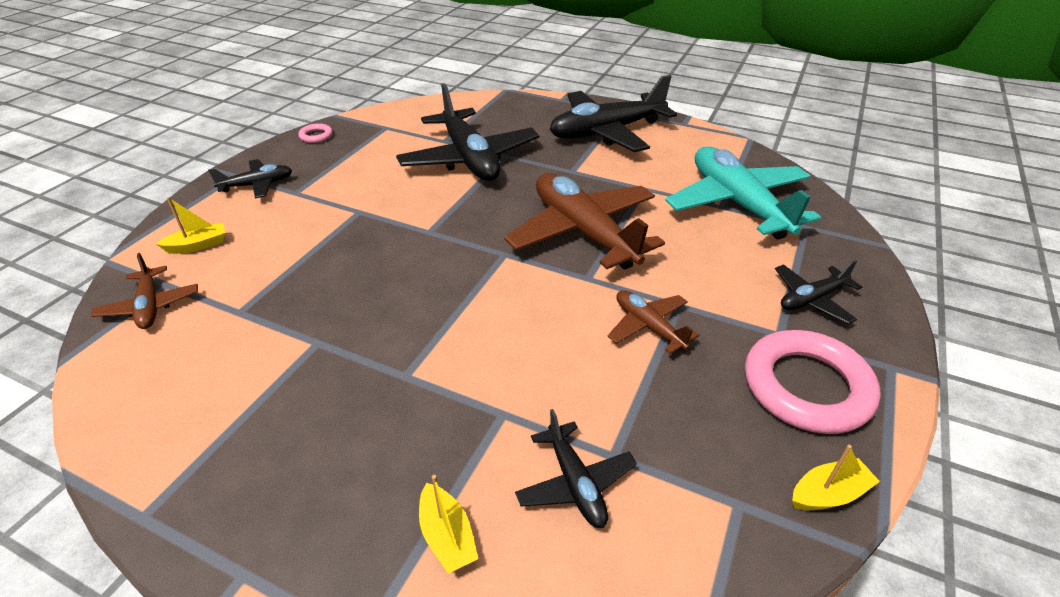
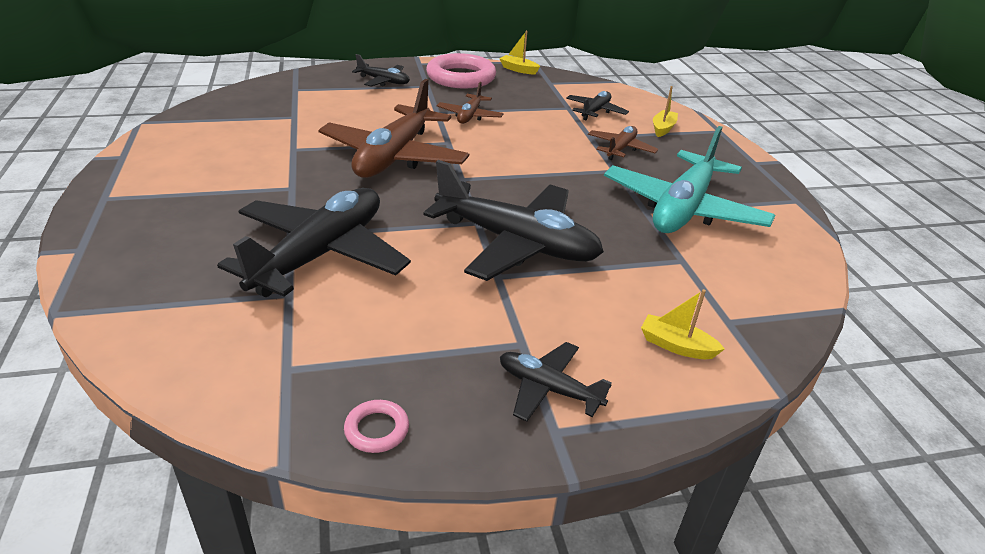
camera: 130 degrees left, 5 degrees down
(150, 306) = (752, 310): brown plane -> brown plane (620, 149)
(606, 132) = (177, 192): black plane -> black plane (516, 243)
(737, 204) = (284, 112): turquoise plane -> turquoise plane (683, 209)

